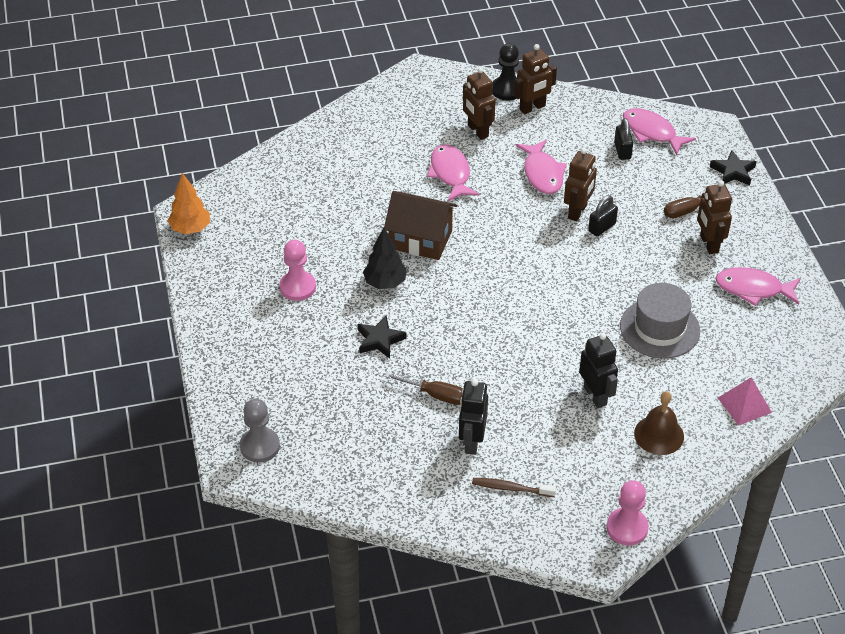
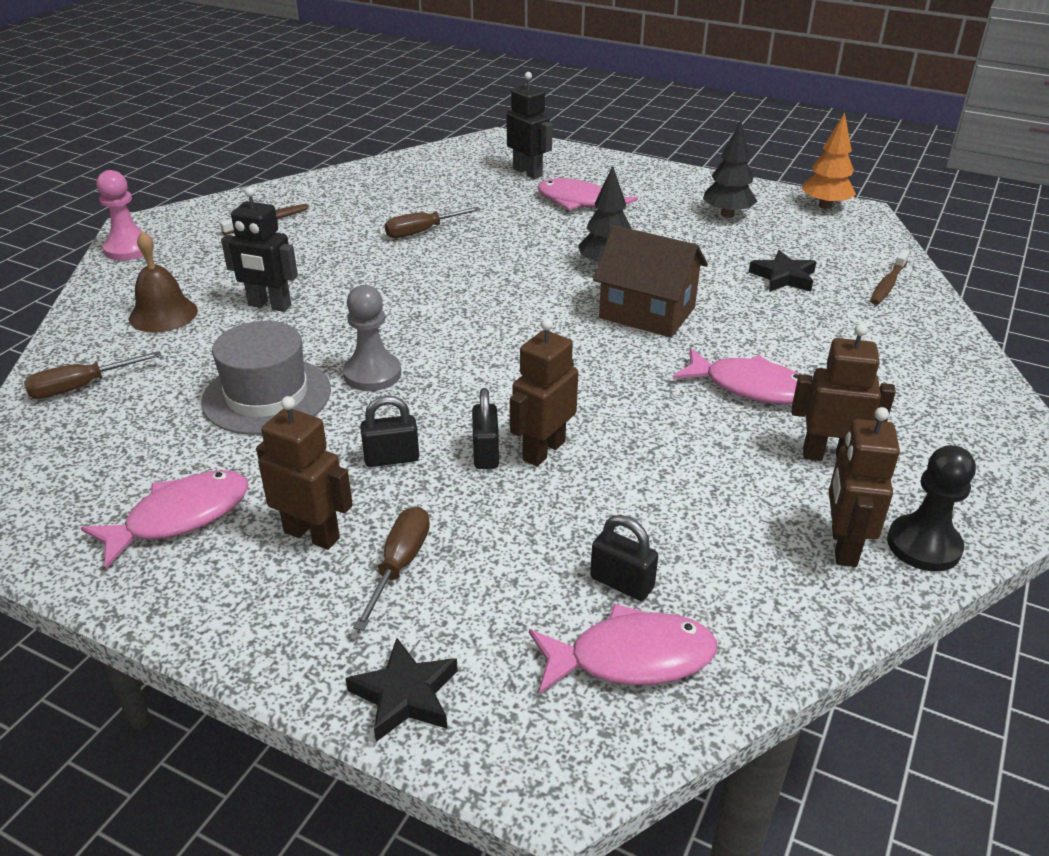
camera: 130 degrees right, 10 degrees down
(252, 266) = (727, 214): none -> black tree
(260, 446) = (498, 152): grey pawn -> grey pawn (372, 374)
(283, 166) = (888, 284): none -> brown toothbrush
(297, 287) = (665, 224): pink pawn -> none
(380, 340) = (531, 234): black star -> black star (783, 277)
(420, 239) = (647, 313): brown house -> brown house turned 60 degrees clockwise
(471, 442) = (344, 225): black robot -> black robot (528, 172)
(542, 174) = (661, 464): pink fish -> pink fish (579, 202)
(578, 212) = (543, 450): brown robot -> brown robot turned 60 degrees clockwise
(642, 253) = (391, 458): none -> black padlock
(744, 405) = (80, 387): pink pyramid -> brown screwdriver

